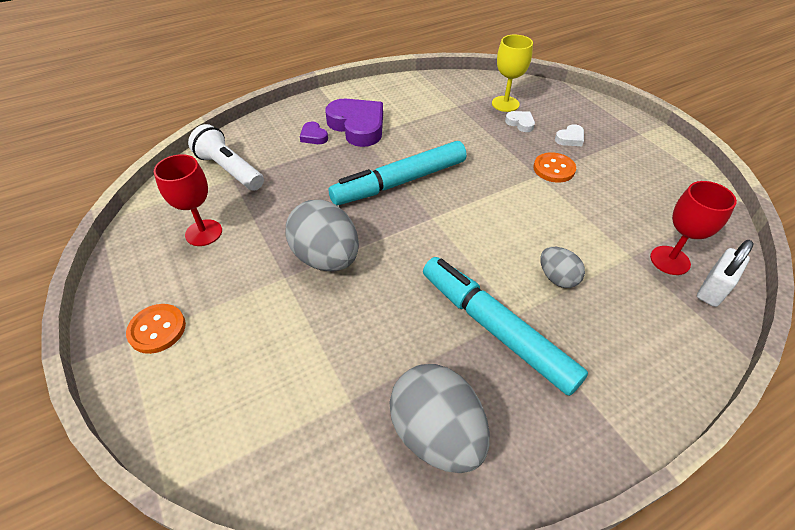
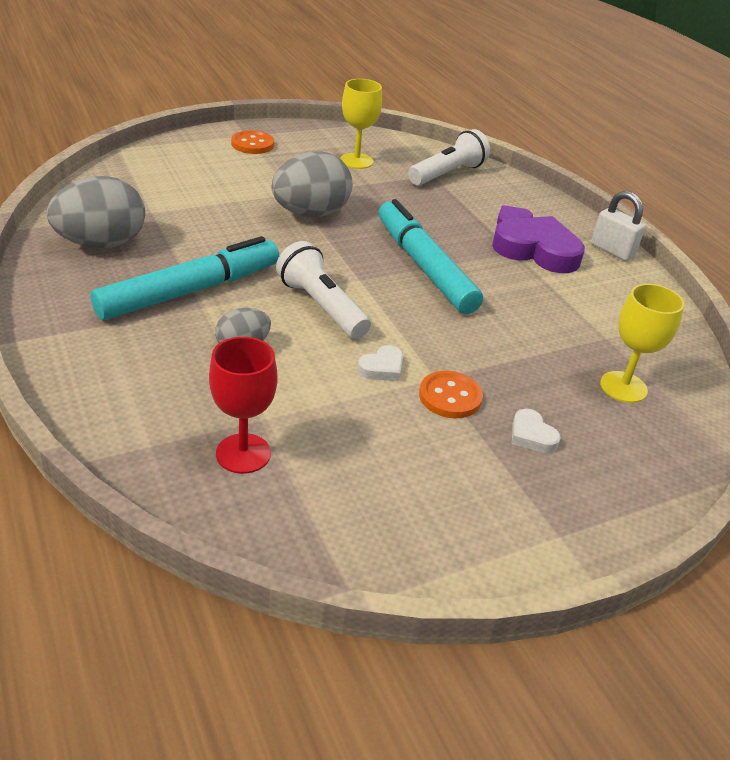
camera: 90 degrees right, 10 degrees down
(204, 233) = (356, 161): red goblet -> yellow goblet
(357, 126) = (537, 251): purple heart -> purple heart turned 120 degrees counterclockwise
(481, 236) = (321, 306): none -> white flashlight
(520, 123) = (568, 391): white heart -> white heart (382, 368)
(712, 290) = (180, 476): white padlock -> white padlock (612, 250)

